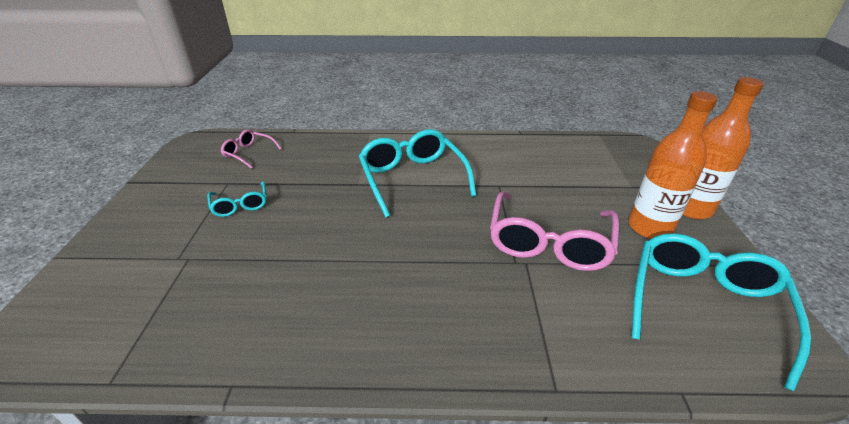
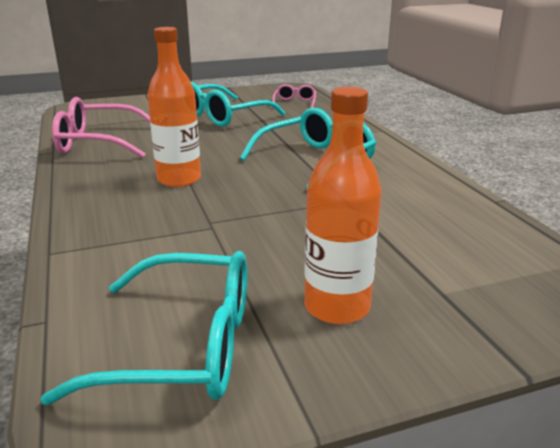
camera: 70 degrees right, 10 degrees down
(240, 205) = (224, 116): turquoise glasses -> turquoise glasses, size x1.96
(549, 242) = (254, 237): pink glasses -> pink glasses (99, 143)
(690, 209) = (428, 351): orange bottle -> orange bottle (179, 179)

